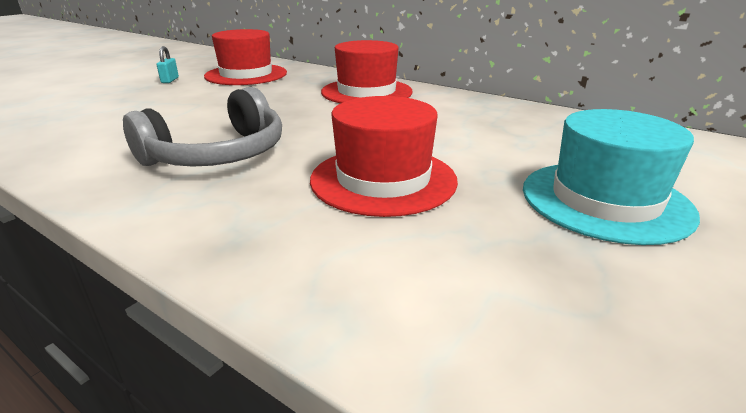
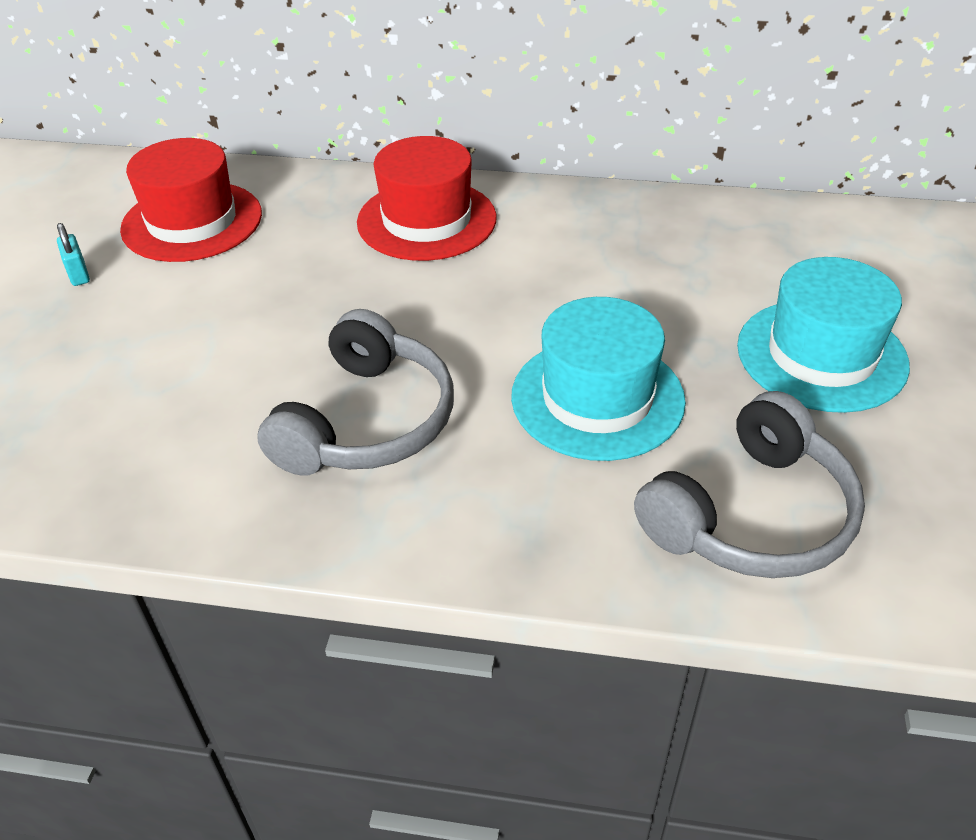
camera: 25 degrees left, 15 degrees up
(383, 179) = (597, 398): red hat -> turquoise hat
(442, 285) = (752, 516): none -> grey headphones

